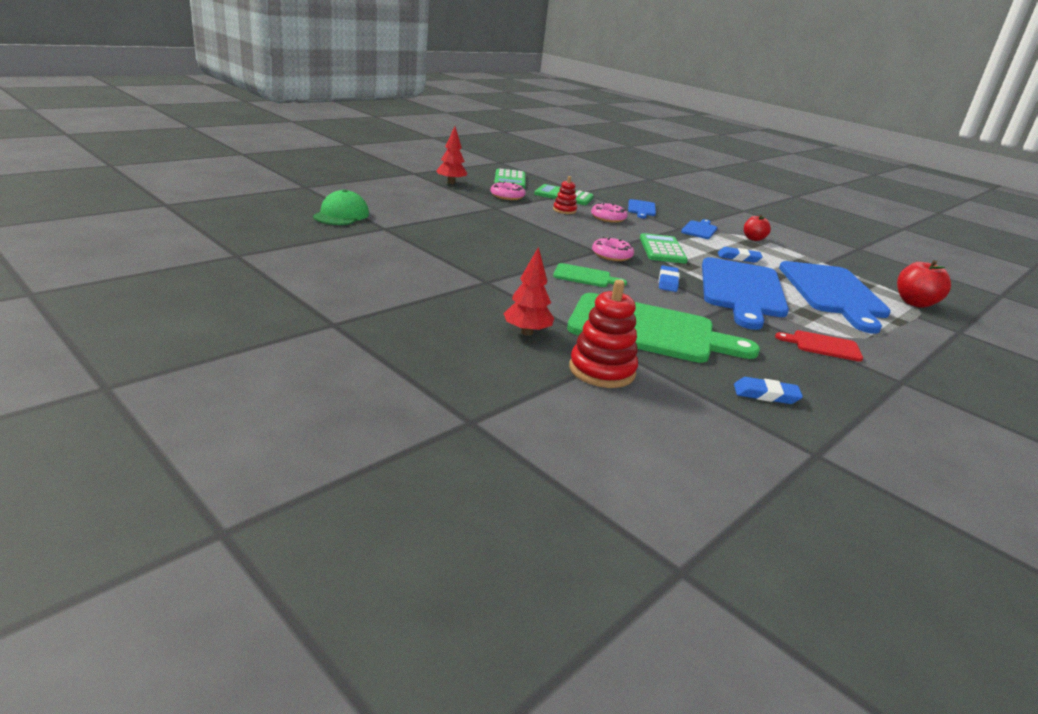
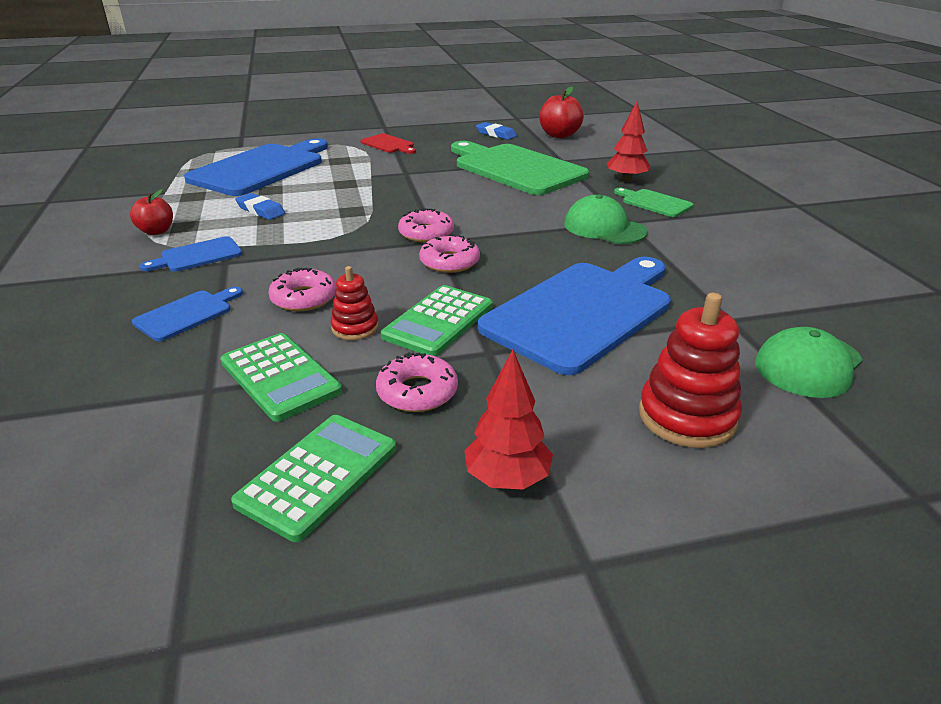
camera: 145 degrees left, 5 degrees up
(499, 274) = (604, 228): none -> green cap
(569, 240) = (449, 262): none -> pink donut
(585, 276) = (505, 214): green cutting board -> green cutting board (654, 203)
(602, 370) = (592, 155): red stacking toy -> red stacking toy (687, 416)
(662, 249) = (339, 232): green calculator -> green calculator (438, 321)
(668, 282) = (418, 198): blue eraser -> none
(742, 290) = (354, 182): blue cutting board -> blue cutting board (583, 312)
(914, 303) = (205, 153): red apple -> red apple (559, 135)

